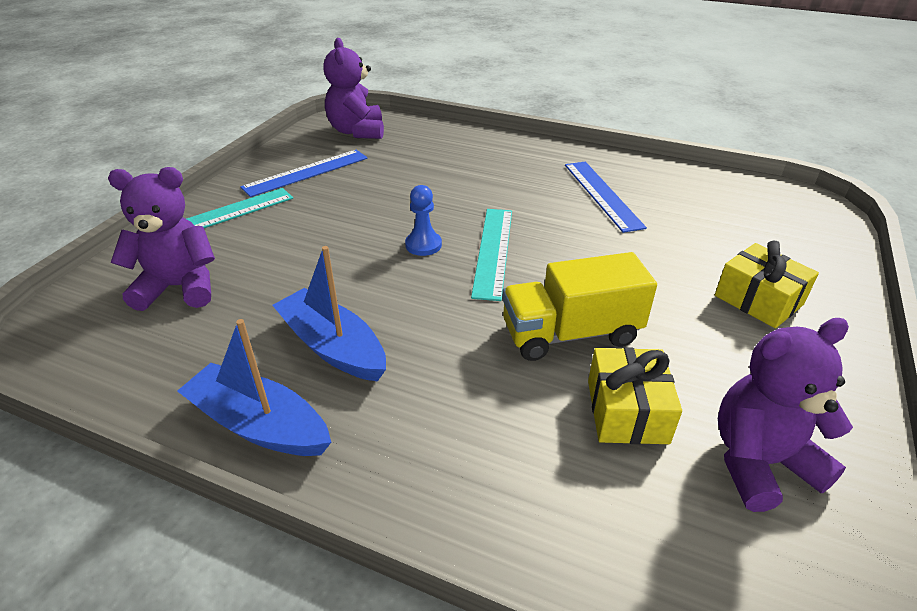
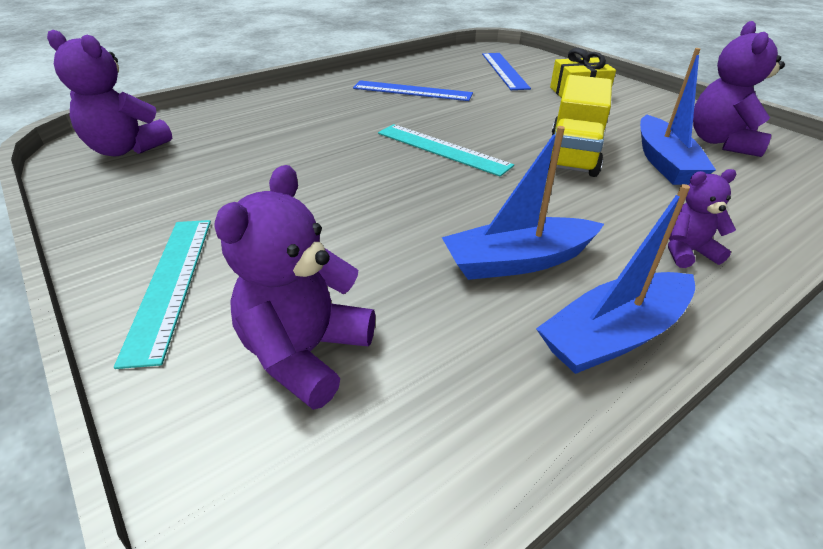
camera: 60 degrees left, 0 degrees up
(306, 172) = (164, 200): blue ruler -> blue ruler (504, 70)
(423, 245) = (398, 174): blue pawn -> none
(423, 457) = (687, 252): none -> purple teddy bear
(627, 411) = (664, 162): yellow gift -> blue boat

